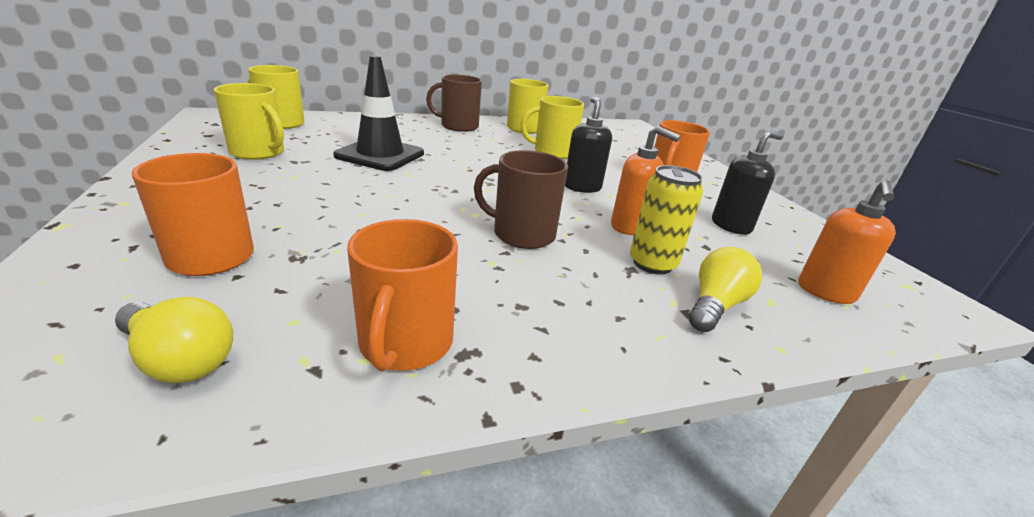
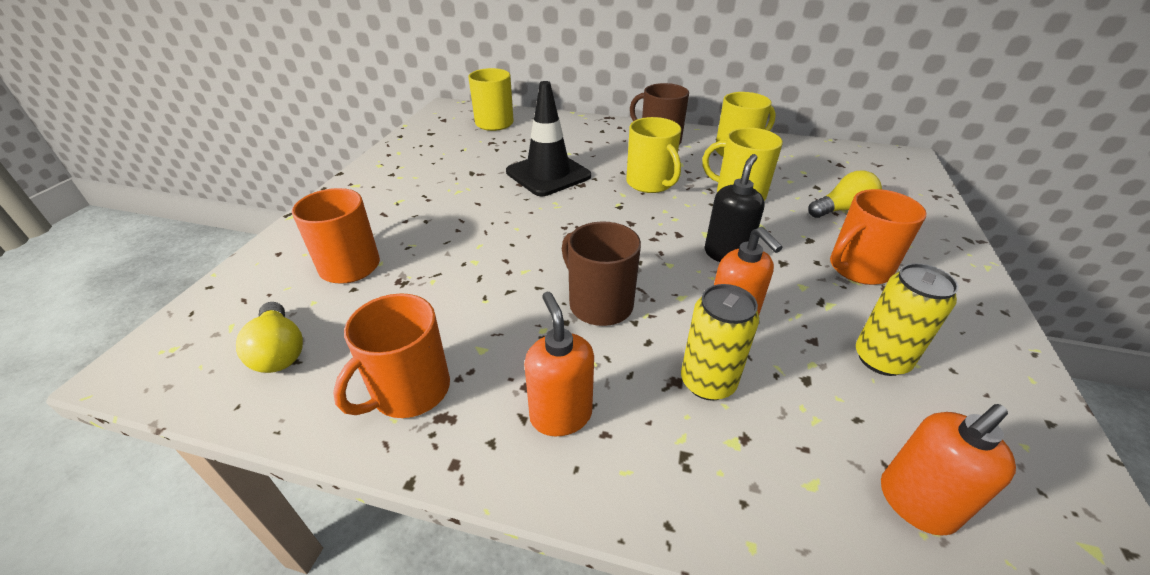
camera: 35 degrees right, 10 degrees up
(258, 152) = (452, 158): yellow mug -> yellow mug (650, 183)
(572, 316) = (560, 415): none -> orange soap dispenser
(715, 305) = (728, 461): yellow light bulb -> yellow light bulb (842, 210)
(731, 226) = (881, 359): black soap dispenser -> yellow can

